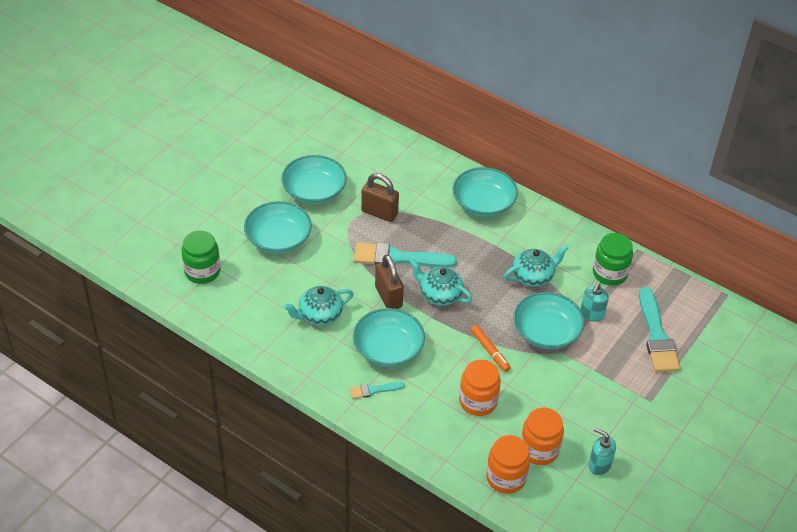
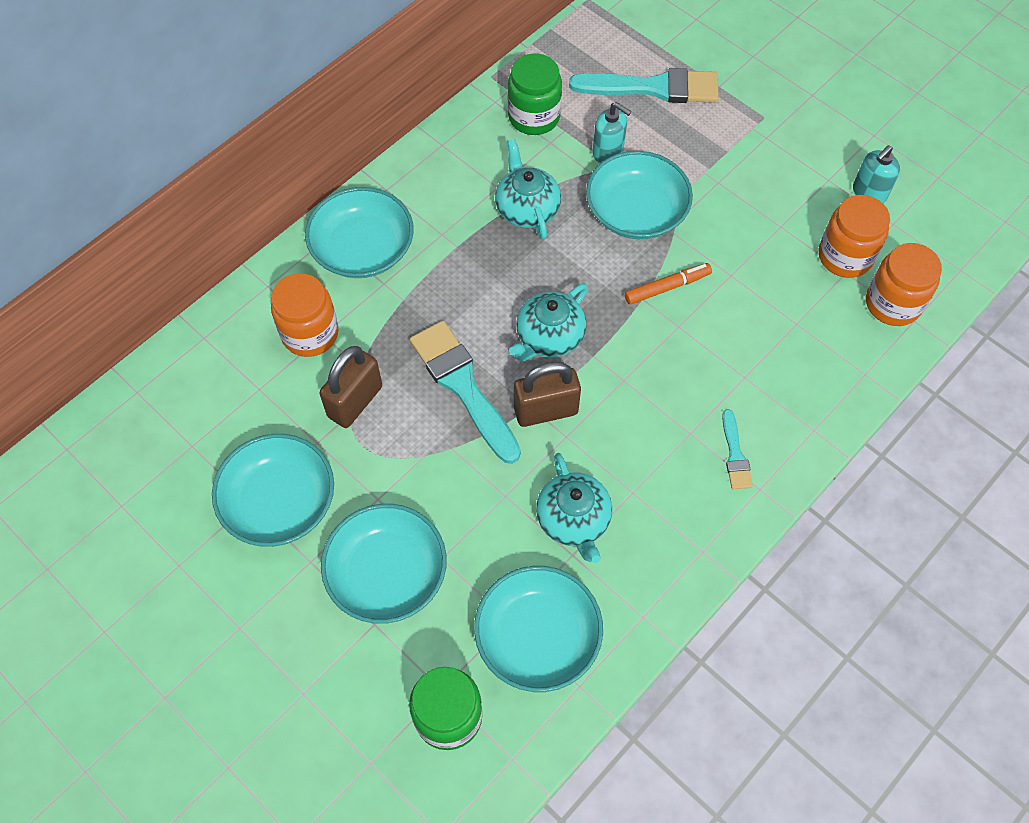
camera: 80 degrees left, 15 degrees up
(388, 348) = (653, 424): turquoise bowl -> turquoise bowl (538, 637)
(398, 258) = (463, 386): turquoise brush -> turquoise brush turned 135 degrees clockwise
(478, 401) = (760, 317): orange jar -> orange jar (310, 333)

